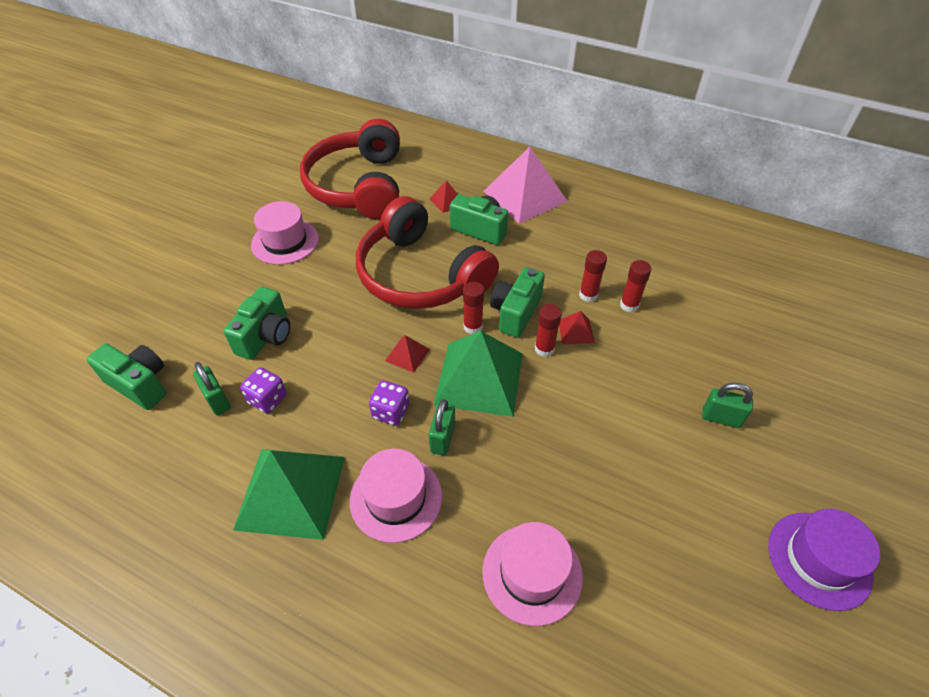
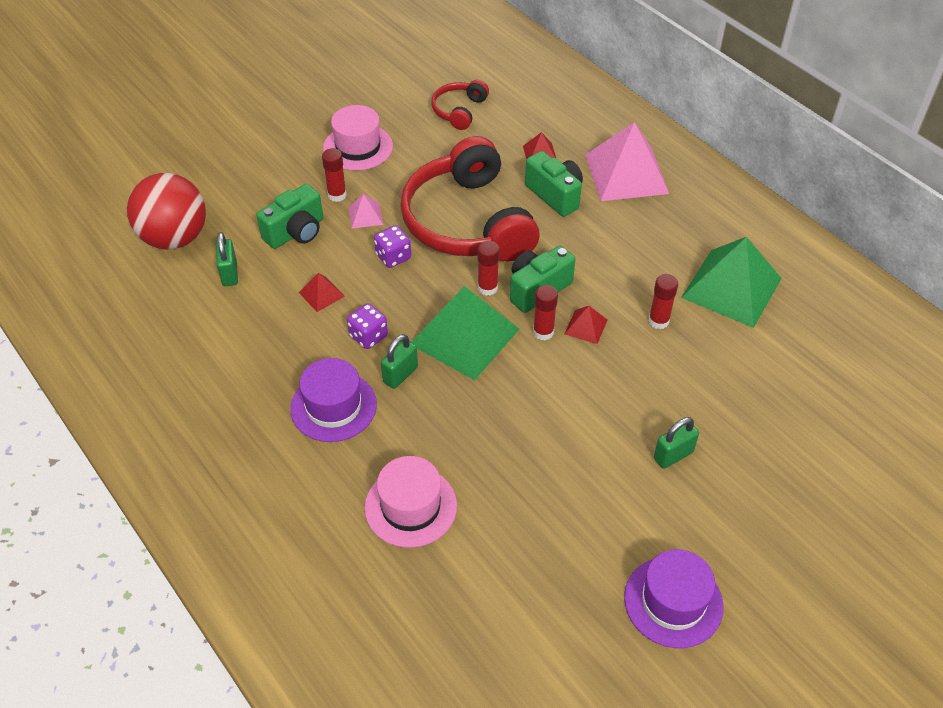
camera: 25 degrees right, 0 degrees up
(140, 384) = (175, 238): green camera -> red ball
(268, 399) = (271, 288): purple dice -> purple dice (393, 257)
(291, 492) = (252, 369): green pyramid -> green pyramid (731, 287)
(325, 299) = (365, 215): none -> pink pyramid
(358, 186) = (459, 110): red headphones -> red headphones, size x0.46
(396, 498) = (333, 406): pink hat -> purple hat
(407, 355) = (411, 292): red pyramid -> red pyramid (321, 294)
(588, 295) = (622, 297): red glue stick -> red glue stick (337, 195)
(721, 418) = (673, 455): green padlock -> green padlock turned 75 degrees counterclockwise

